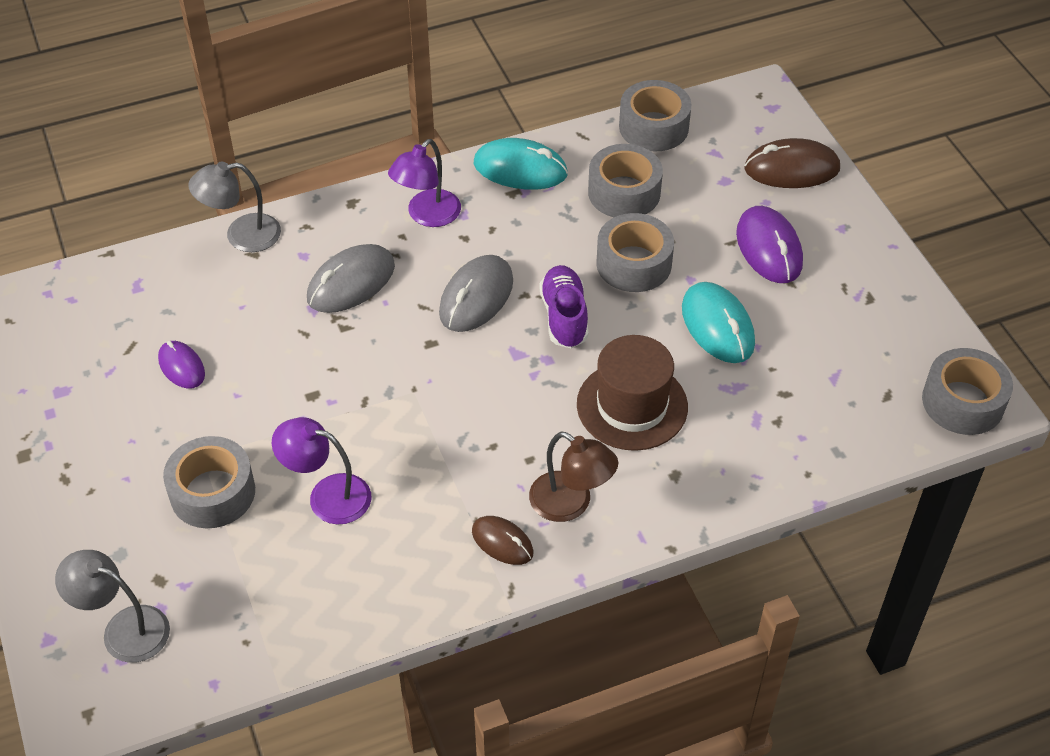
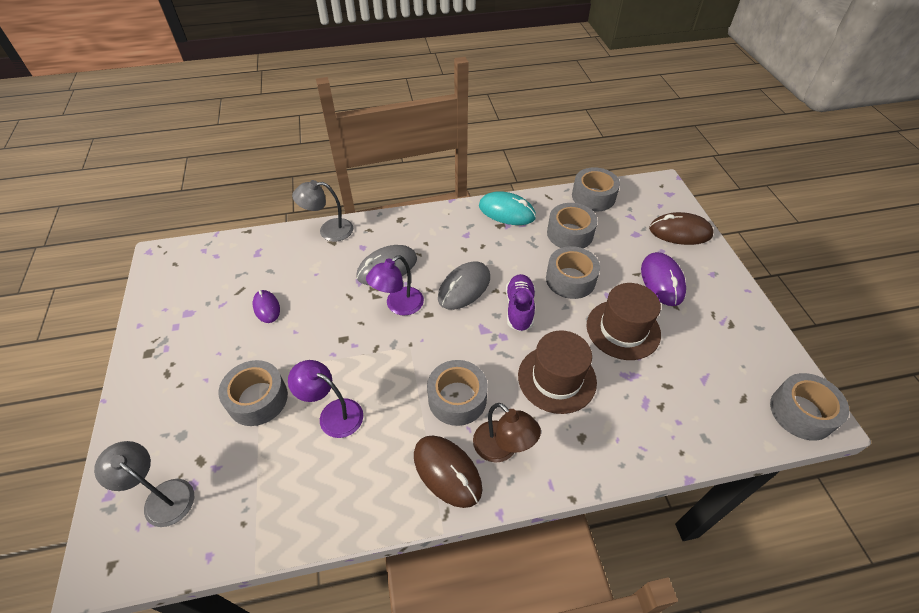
camera: 10 degrees right, 0 degrees up
(427, 216) = (444, 232): purple lamp -> purple lamp (398, 306)
(497, 451) = (457, 398): none -> grey tape
(502, 542) = (447, 472): brown mouse -> brown mouse, size x1.63
(717, 326) = (623, 329): turquoise mouse -> brown hat

